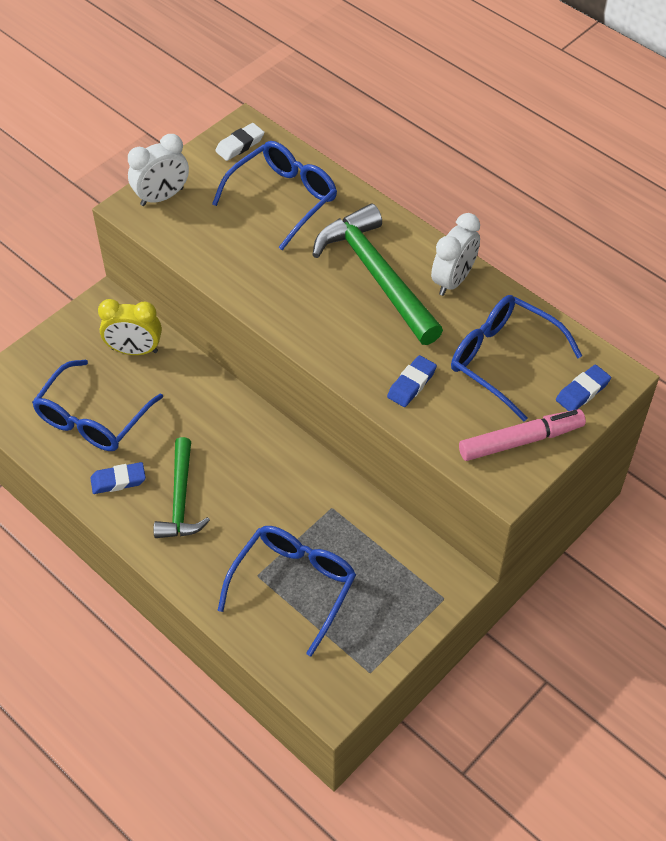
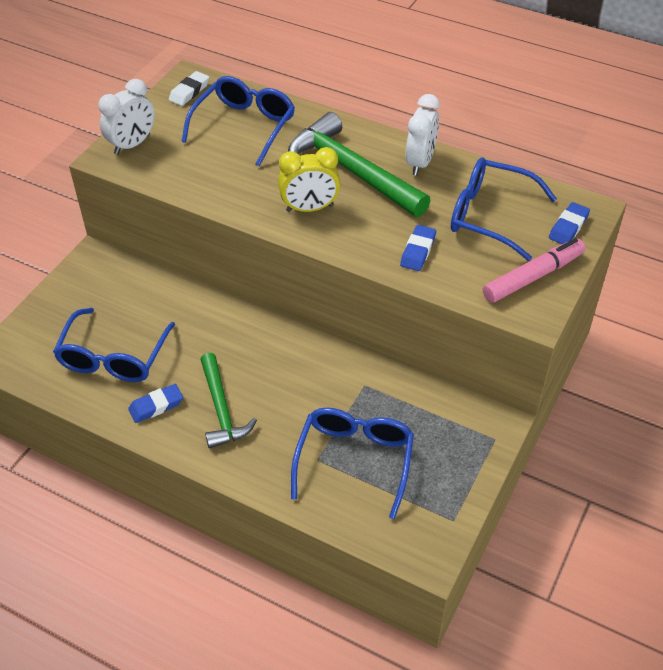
camera: 15 degrees left, 5 degrees down
(134, 350) = (134, 291): yellow clock -> yellow clock (309, 208)

